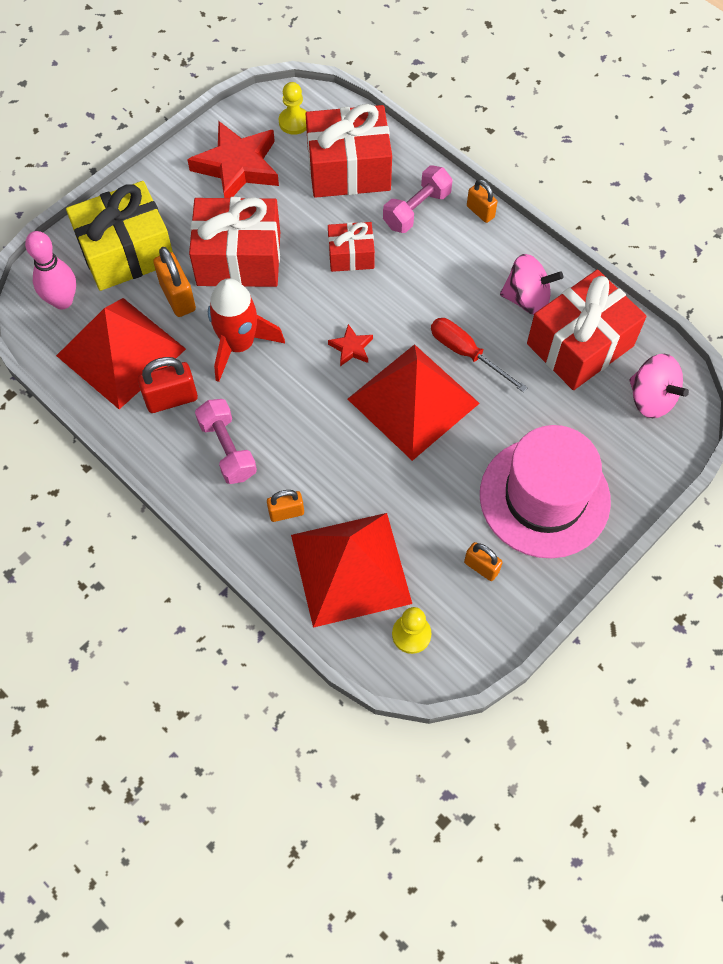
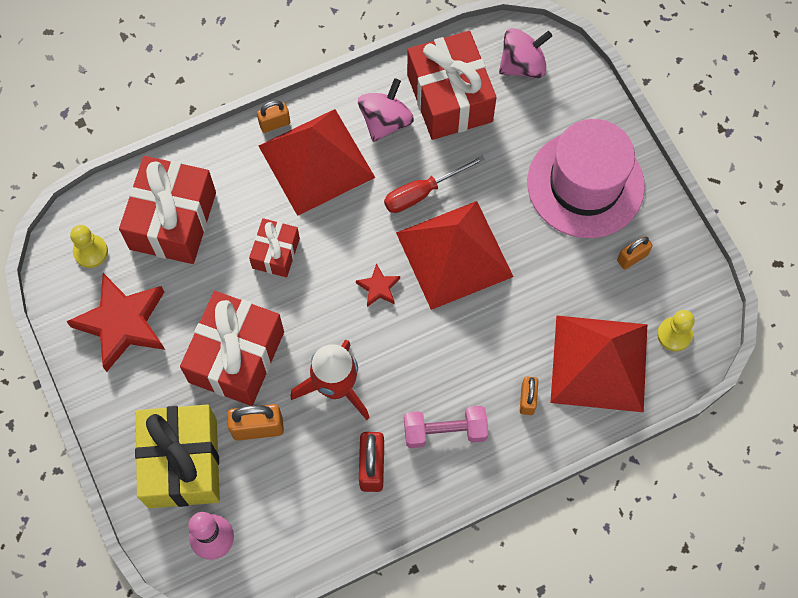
camera: 70 degrees left, 5 degrees up
(121, 352) = (300, 500): red pyramid -> red pyramid (316, 161)
(416, 209) = (248, 177): pink dumbbell -> none

